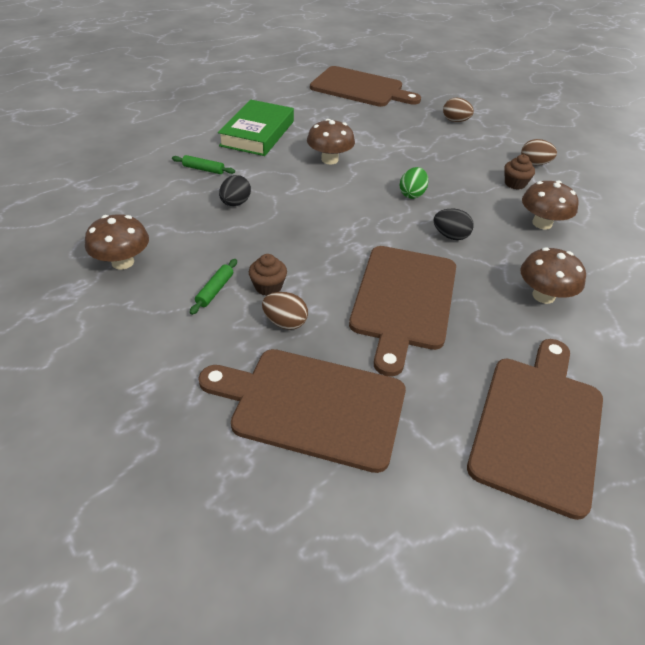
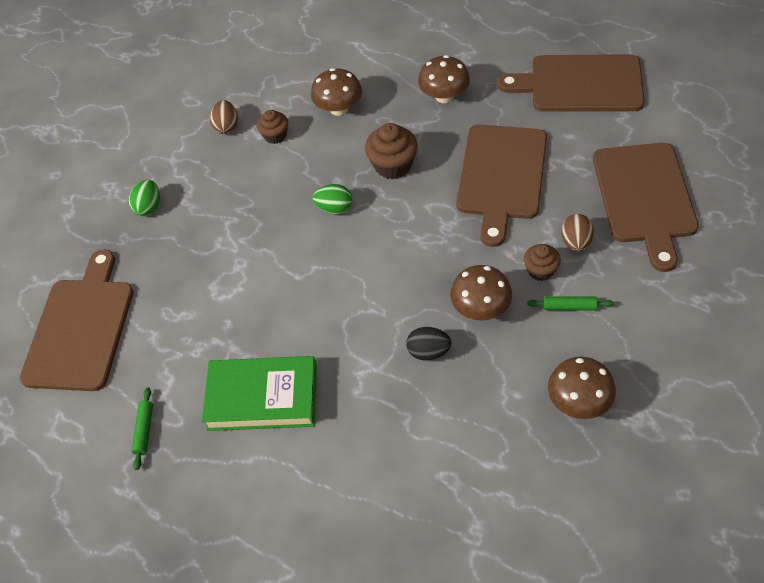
camera: 100 degrees left, 10 degrees up
(203, 169) = (376, 416): green rolling pin -> green rolling pin (144, 430)
(329, 159) = (296, 299): brown mushroom -> brown mushroom (480, 308)
(403, 300) = (501, 176): brown cutting board -> brown cutting board turned 105 degrees clockwise
(450, 236) = (393, 165): black egg -> brown cupcake
(455, 121) = (149, 207): brown egg -> green egg

